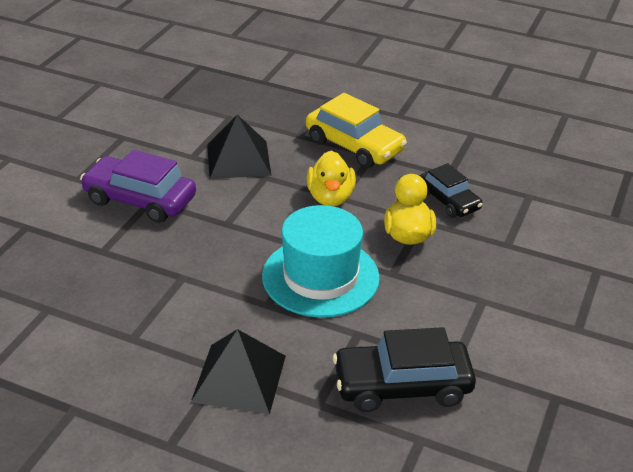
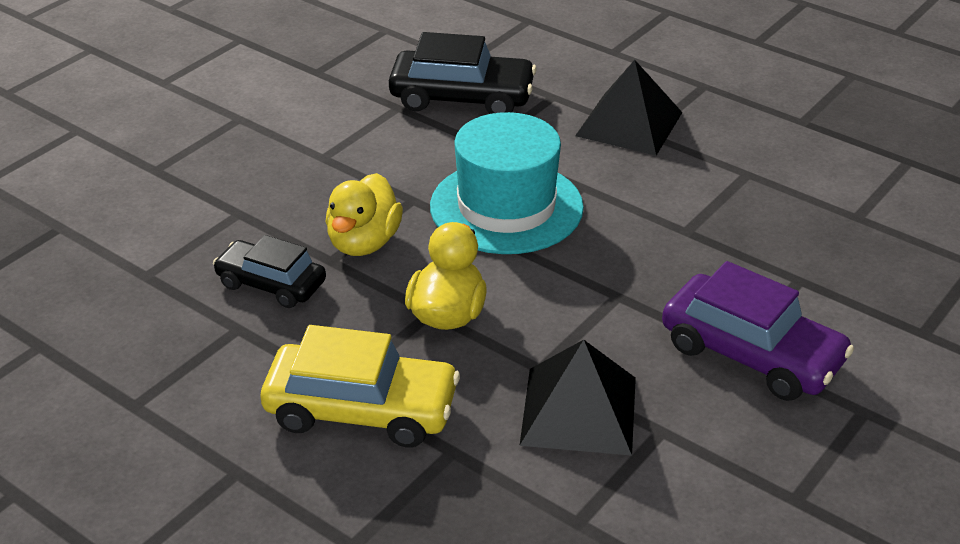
camera: 165 degrees left, 0 degrees up
(354, 146) = (361, 409): yellow car -> yellow car turned 135 degrees clockwise
(448, 200) = (271, 284): black car -> black car turned 45 degrees counterclockwise

